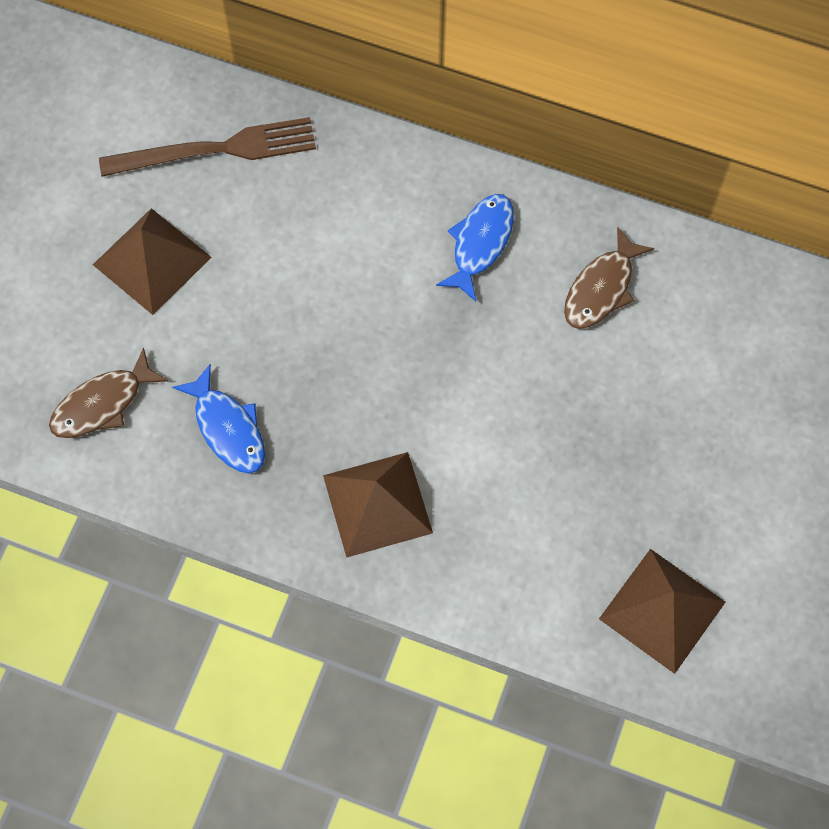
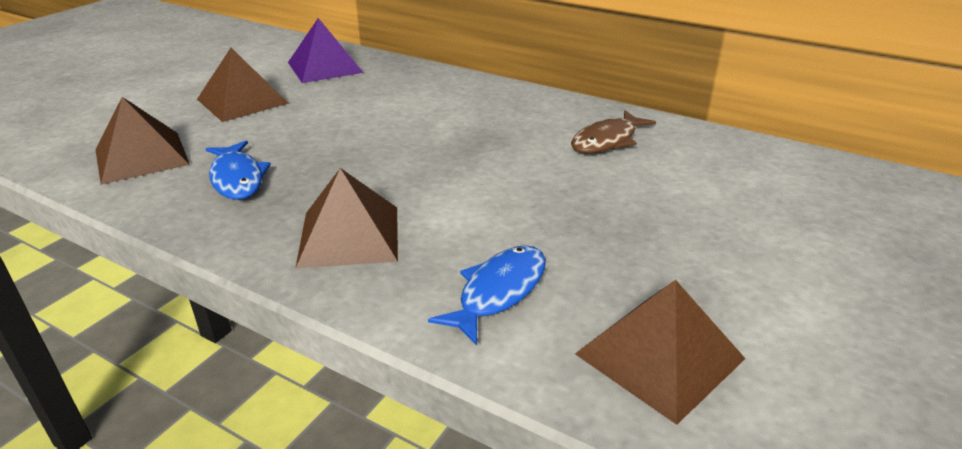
camera: 10 degrees right, 35 degrees down
(102, 403) = (141, 157): brown fish -> brown pyramid
(217, 149) = (325, 67): brown fork -> purple pyramid
(480, 243) = (506, 114): blue fish -> blue fish (498, 292)

